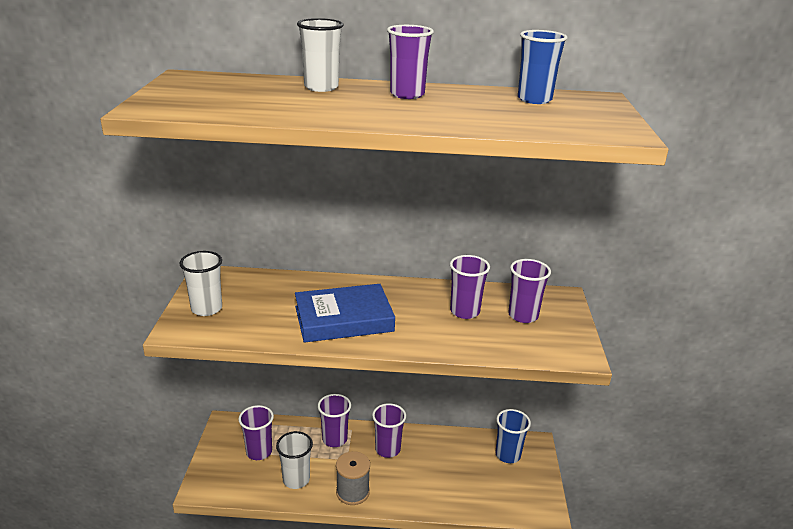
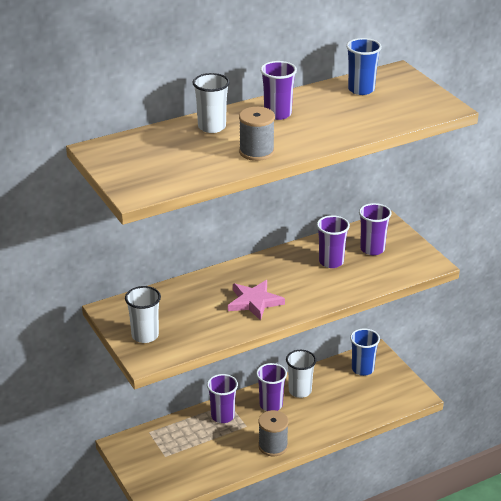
camera: 30 degrees left, 5 degrees up
(259, 452) = (171, 452): purple cup -> none
(296, 479) = (222, 457): white cup -> white cup (300, 391)
(330, 112) = (256, 152): none -> grey spool
(344, 319) = (254, 302): blue book -> pink star

